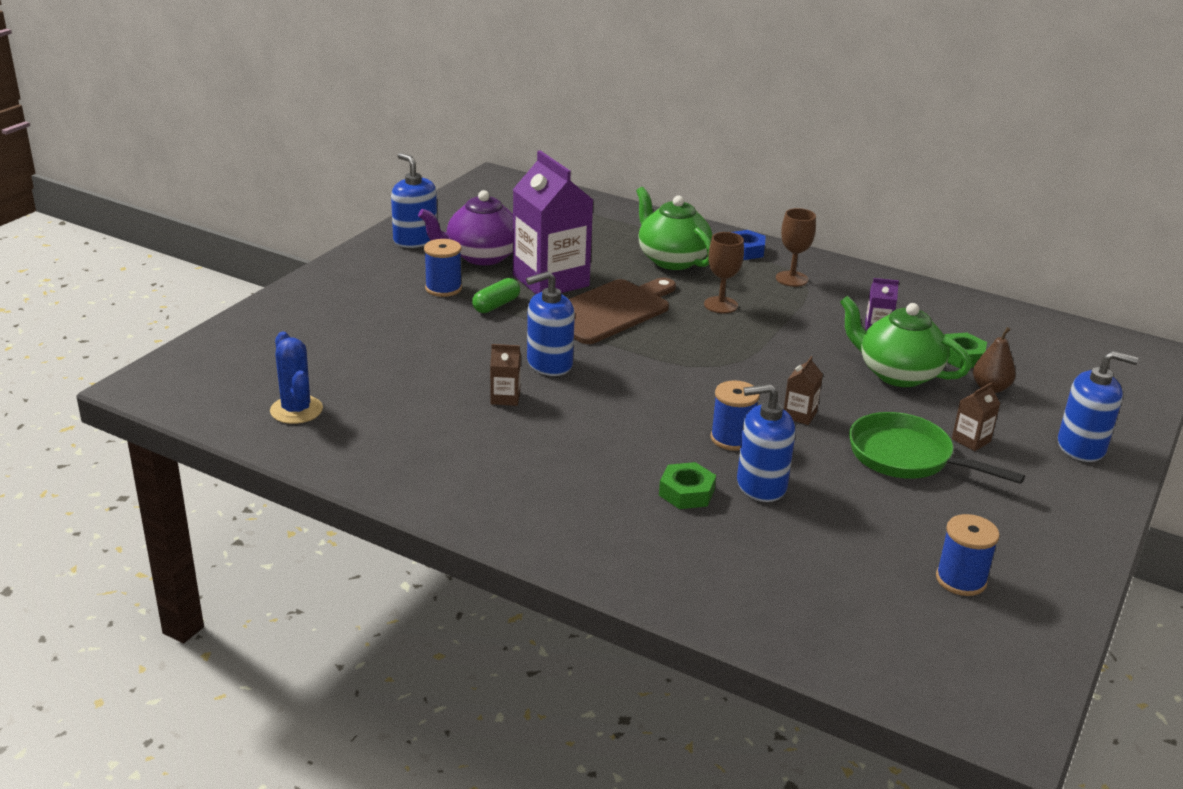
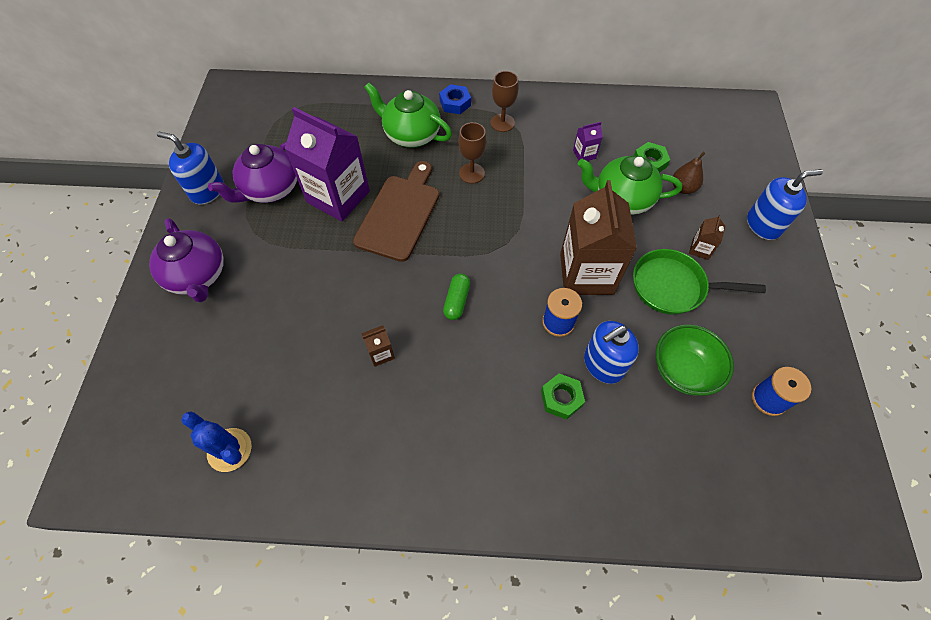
camera: 25 degrees left, 30 degrees up
(359, 292) = (198, 276): none -> purple teapot
(443, 288) = (262, 242): blue spool -> none
(496, 305) = (314, 244): green capsule -> green capsule (456, 301)
(549, 364) = (390, 297): blue soap dispenser -> none
(799, 415) = (586, 274): brown carton -> brown carton, size x2.44
(861, 522) = (683, 370): none -> green bowl

